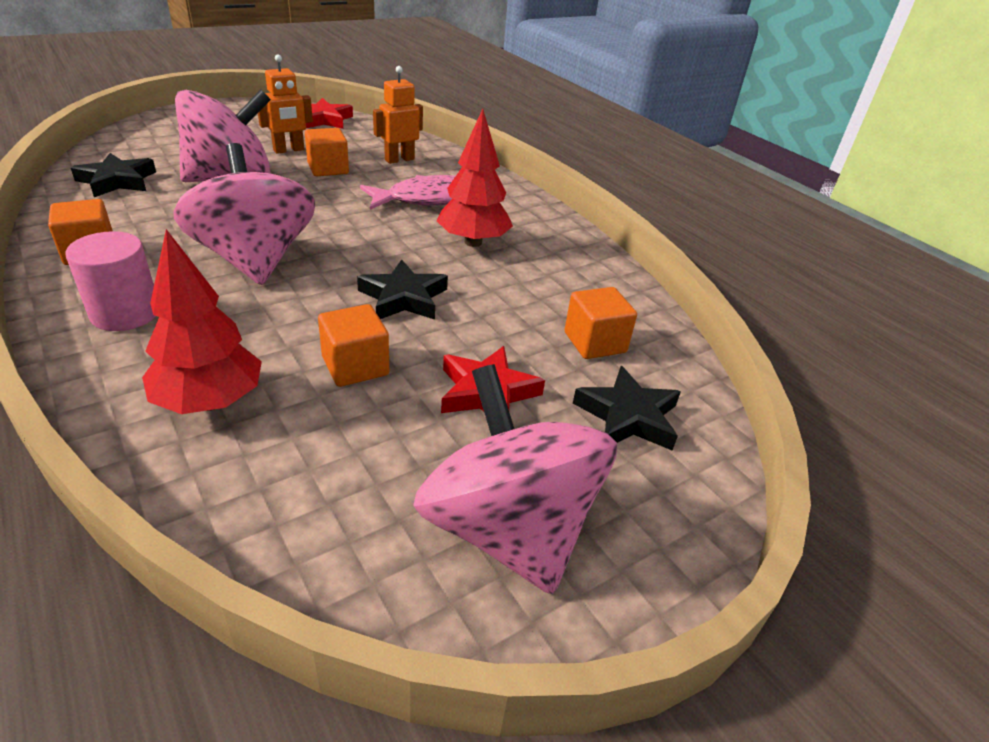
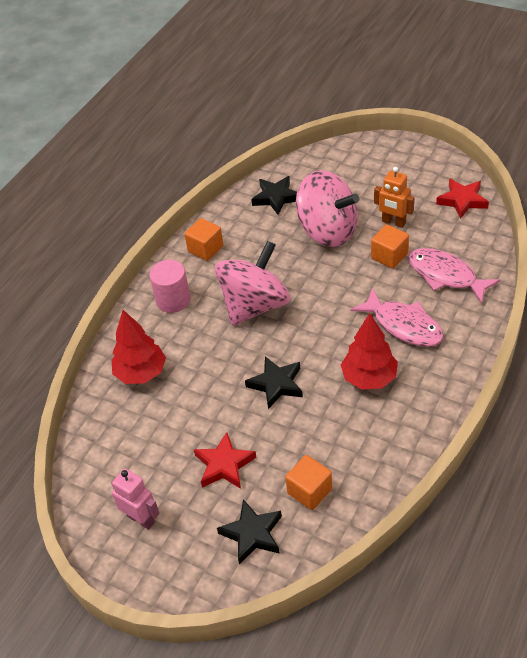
camera: 70 degrees right, 10 degrees up
(355, 366) = (203, 403): orange cube -> none
(399, 159) = (445, 275): orange robot -> pink fish
(508, 528) = (141, 519): pink spinning top -> pink robot

